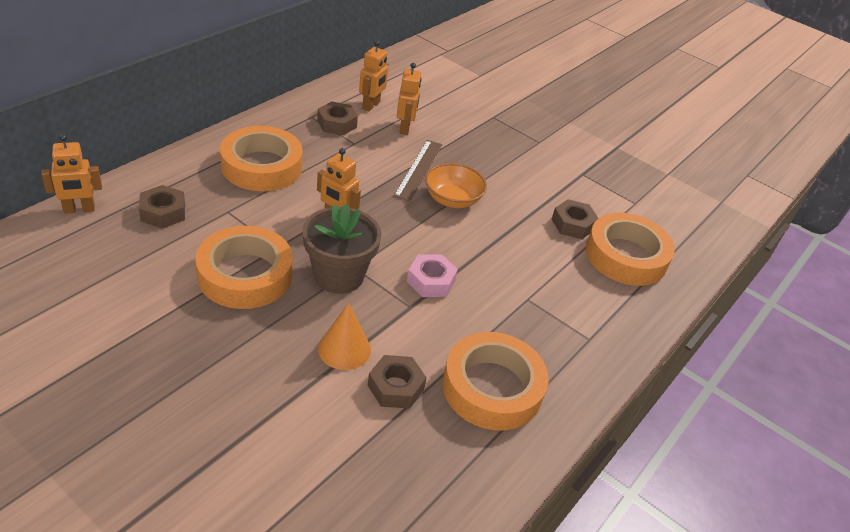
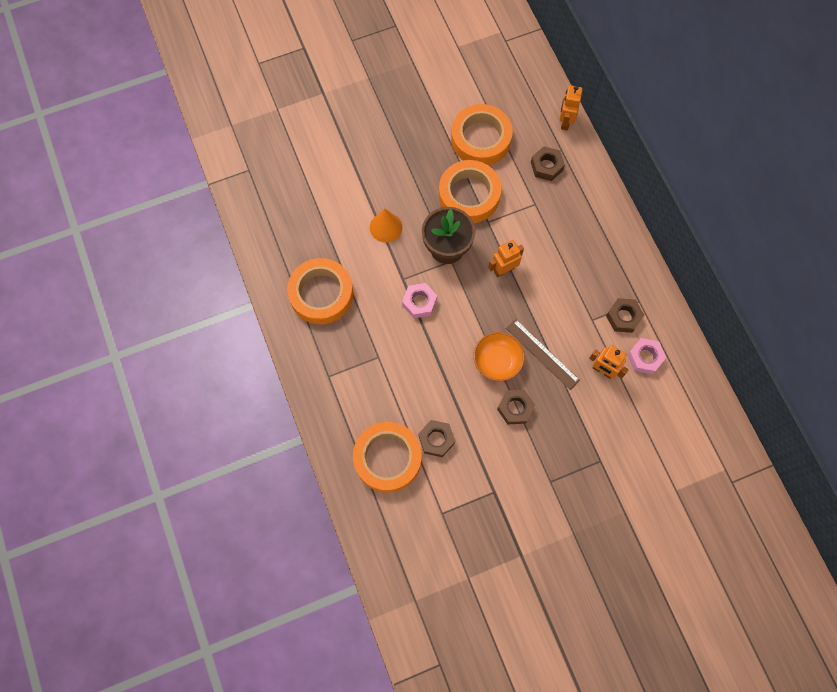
camera: 125 degrees right, 30 degrees up
(261, 166) = (580, 241): orange tape -> orange tape (480, 139)
(371, 105) = (645, 357): orange robot -> pink nut
(395, 387) = (346, 242): brown nut -> brown nut (515, 408)

